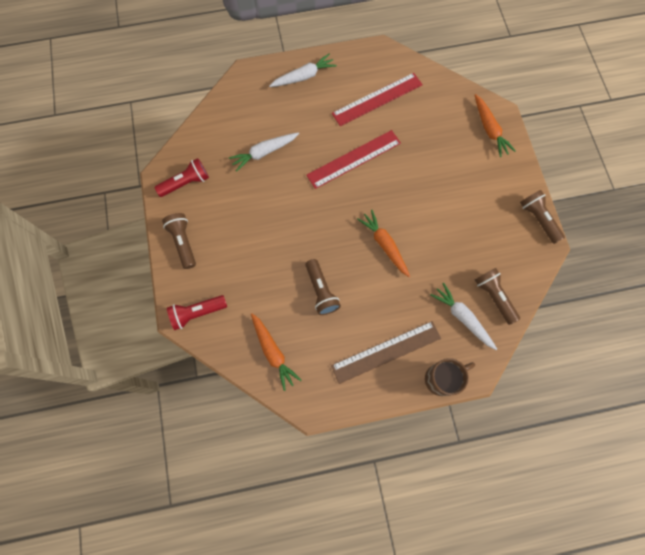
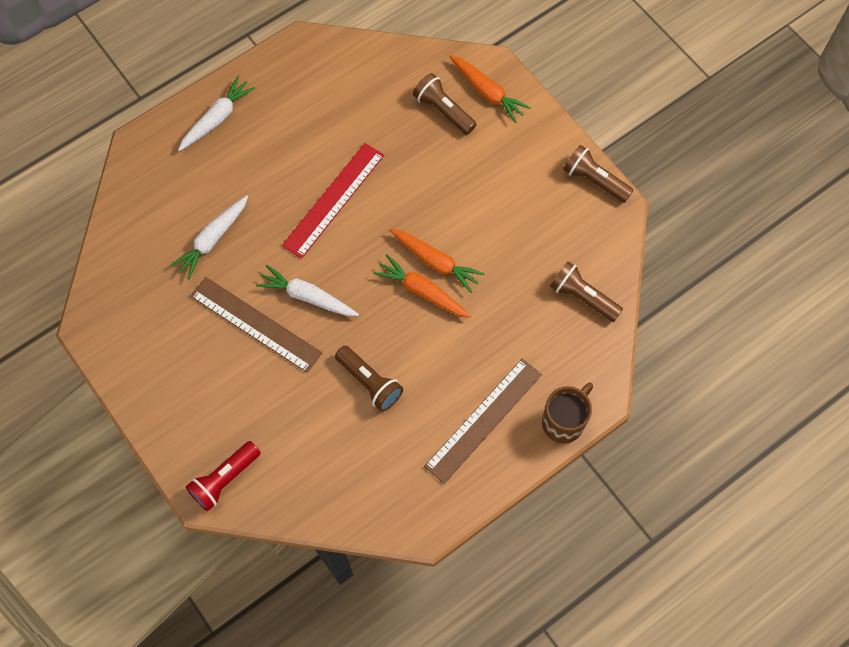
camera: 25 degrees left, 5 degrees down
(183, 242) = (162, 400): brown flashlight -> brown flashlight (443, 111)
(186, 183) = (127, 322): red flashlight -> none
(265, 219) = (255, 324): none -> brown ruler
(273, 352) = (345, 483): orange carrot -> orange carrot (435, 262)
(377, 99) = (328, 110): red ruler -> none
(462, 317) = (556, 338): white carrot -> white carrot (307, 297)

